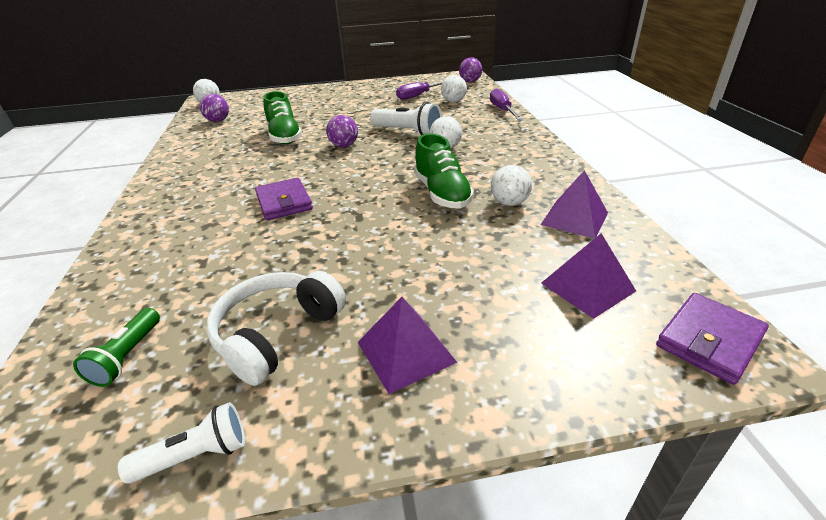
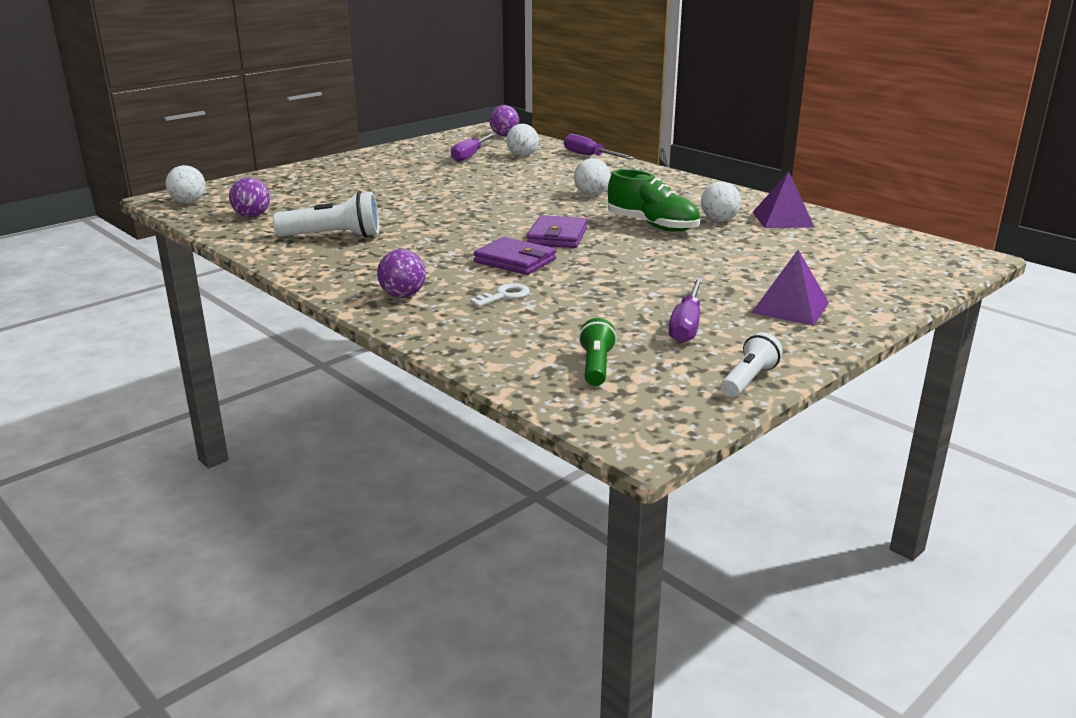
camera: 35 degrees left, 10 degrees down
(127, 356) = (596, 366): green flashlight -> green flashlight turned 150 degrees counterclockwise
(216, 238) = (504, 296): none -> white key
(277, 334) = (686, 325): white headphones -> purple screwdriver
(284, 136) = (386, 215): green shoe -> none
(344, 146) = (479, 210): purple ball -> purple ball (403, 295)
(407, 132) = (526, 189): white flashlight -> white flashlight (333, 236)
(587, 286) = (848, 251): purple pyramid -> none
(709, 340) = (945, 257): purple wallet -> purple wallet (557, 236)

